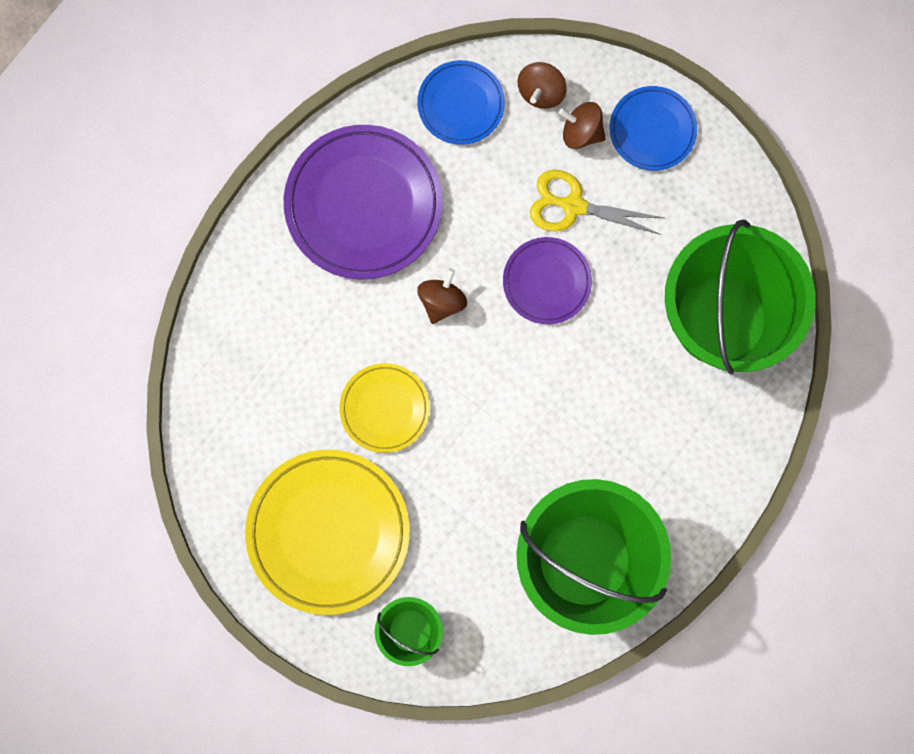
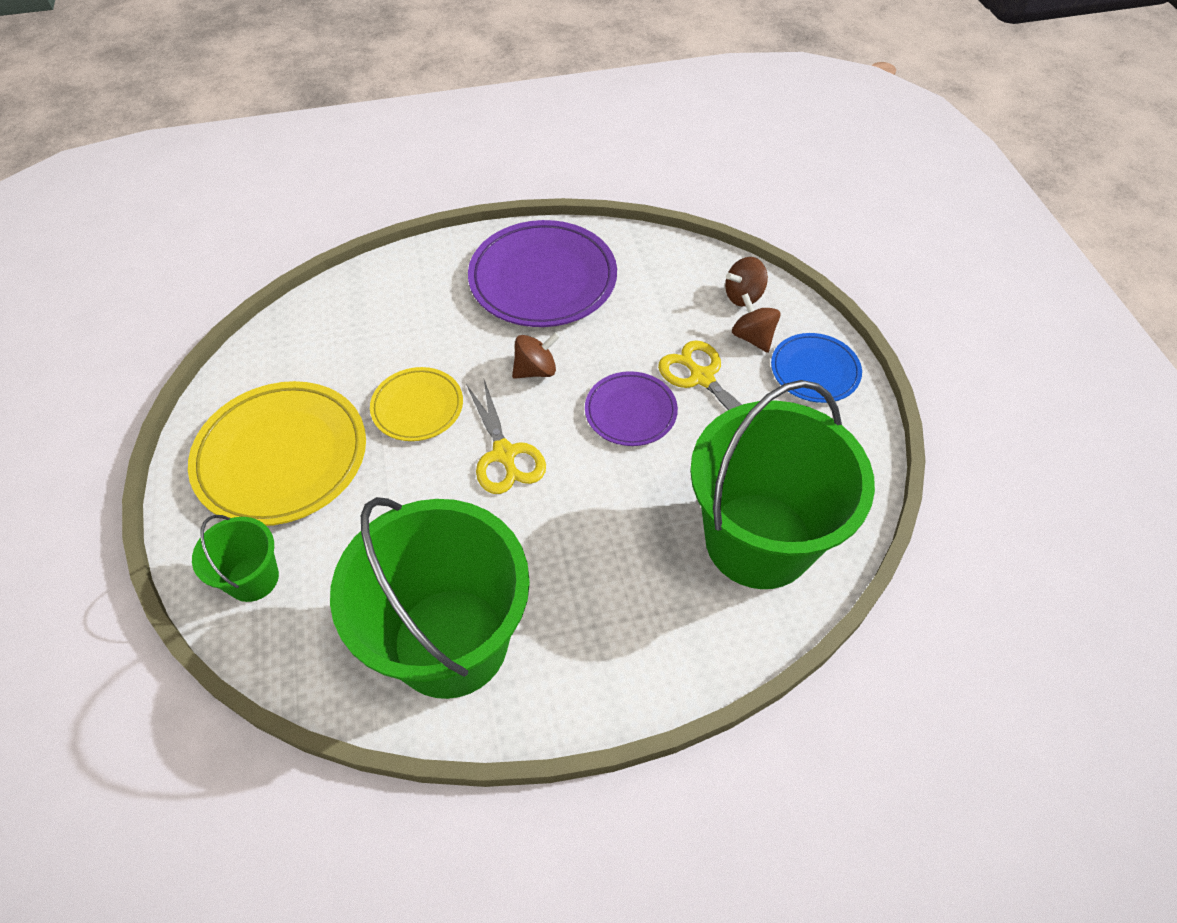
camera: 40 degrees right, 25 degrees down
(461, 104) = (674, 268): blue plate -> none
(487, 394) = (504, 454): none -> yellow scissors

